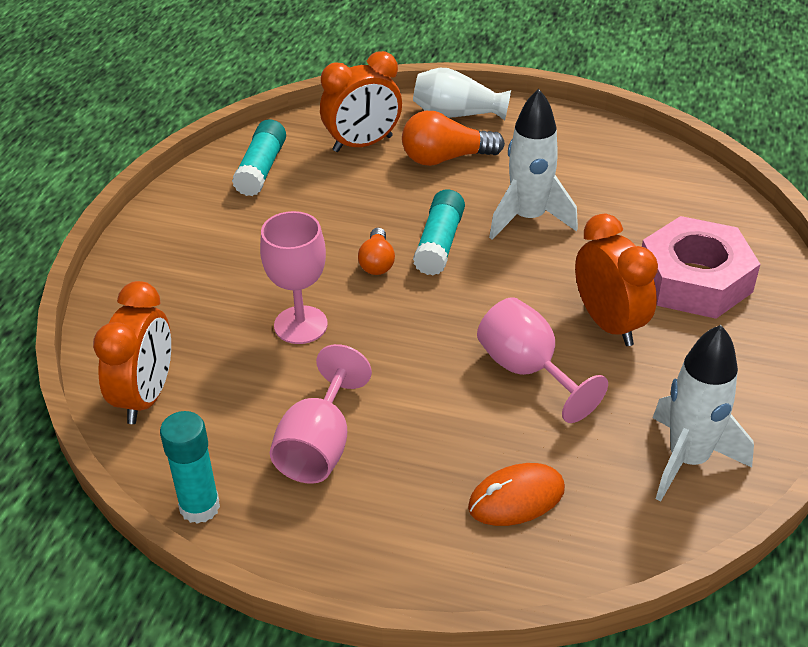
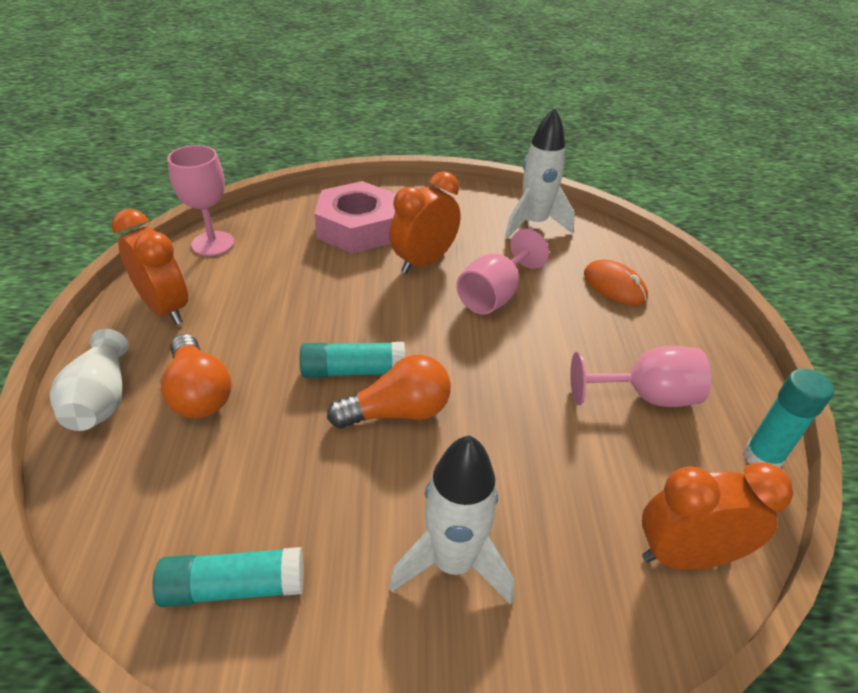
camera: 110 degrees left, 0 degrees up
(300, 325) = (515, 450): pink goblet -> pink goblet (213, 243)
(363, 144) = (168, 479): orange clock -> orange clock (165, 308)
(377, 262) = (398, 412): orange light bulb -> orange light bulb, size x1.63
(528, 218) = (299, 317): white rocket -> white rocket (453, 563)

